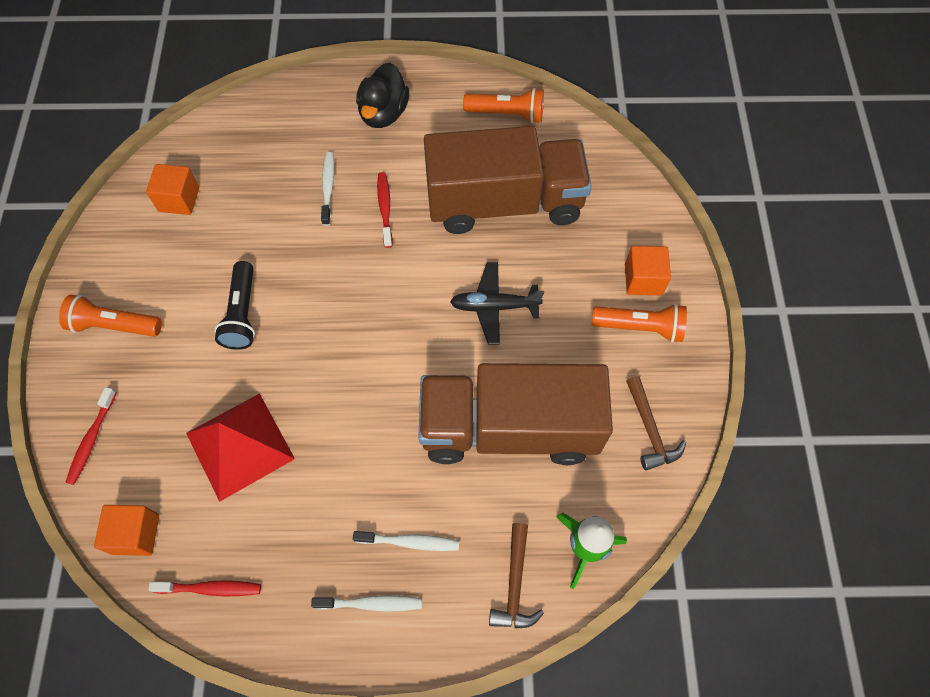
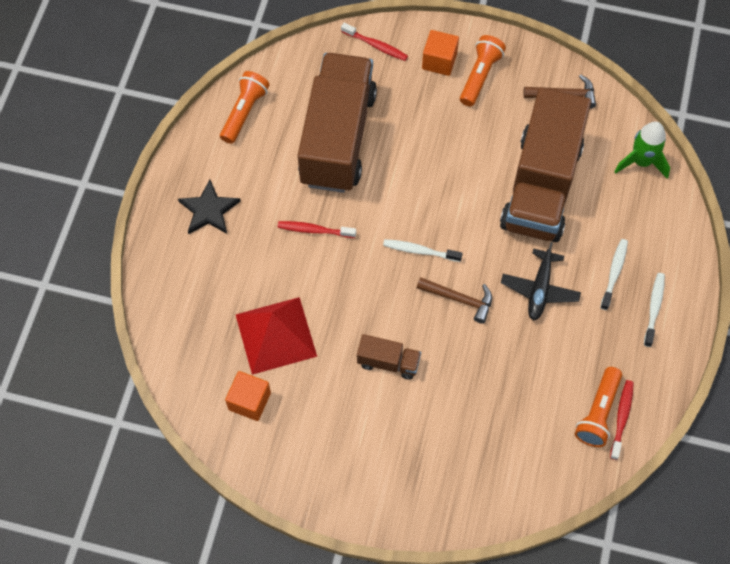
camera: 75 degrees left, 0 degrees up
(91, 440) = (477, 498): red toothbrush -> red toothbrush (376, 46)
(114, 326) = (371, 471): orange flashlight -> orange flashlight (598, 413)
(136, 534) = (567, 469): orange cube -> none
(240, 445) = (510, 381): red pyramid -> red pyramid (276, 335)
(242, 314) = (388, 362): black flashlight -> brown truck
(328, 187) = (277, 271): white toothbrush -> white toothbrush (419, 251)
(383, 113) = (209, 210): black duck -> black star
(494, 306) = (434, 170): black plane -> black plane (539, 289)
(515, 584) = (658, 212): brown hammer -> brown hammer (459, 299)

